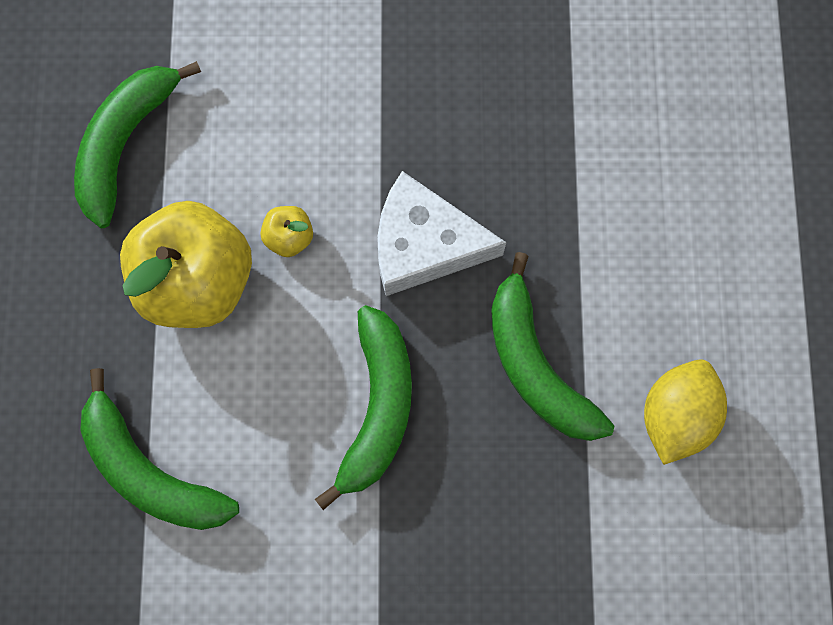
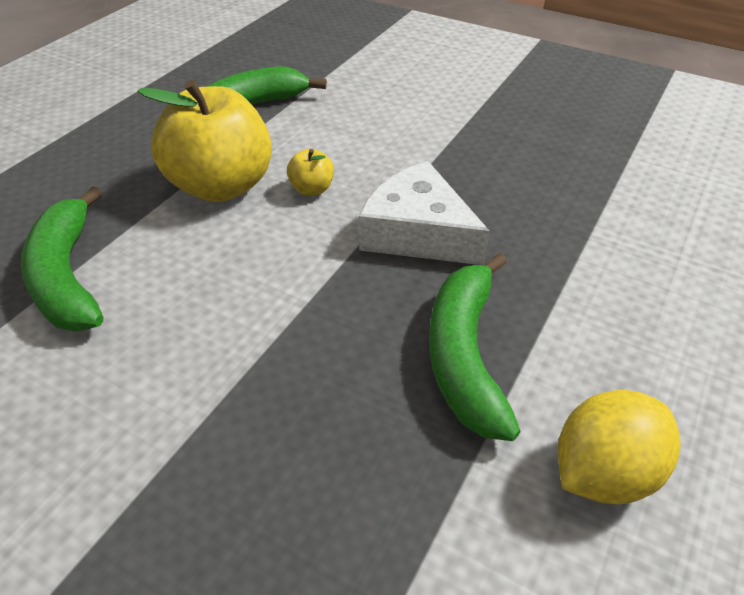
camera: 30 degrees right, 30 degrees down
(378, 407) = (289, 319): green banana -> none

